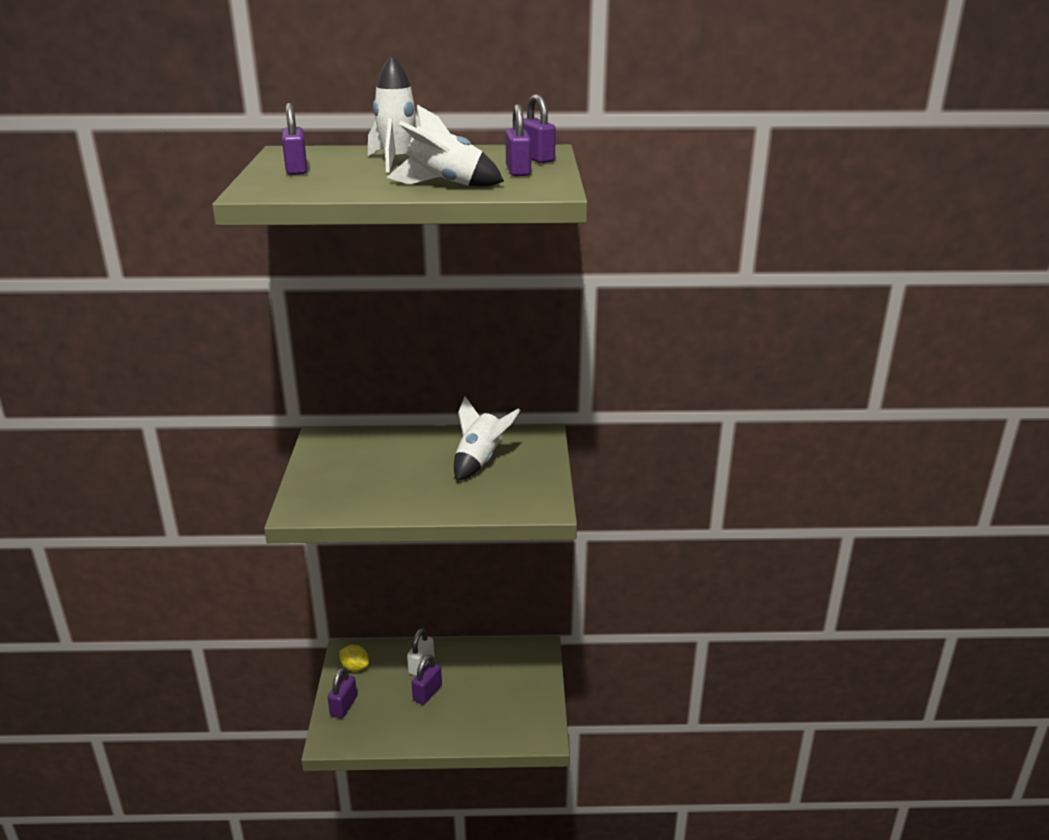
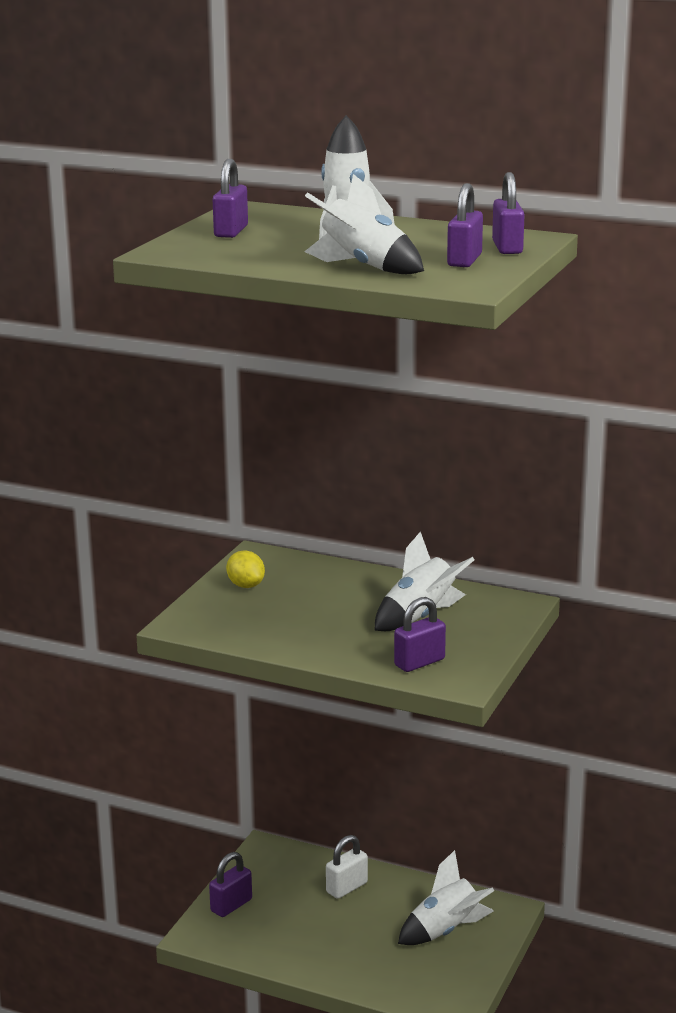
camera: 25 degrees right, 5 degrees down
(355, 667) = (266, 867): yellow lemon -> yellow lemon (246, 585)
(427, 693) = (337, 919): purple padlock -> purple padlock (419, 662)
(507, 678) = (446, 931): none -> white rocket

